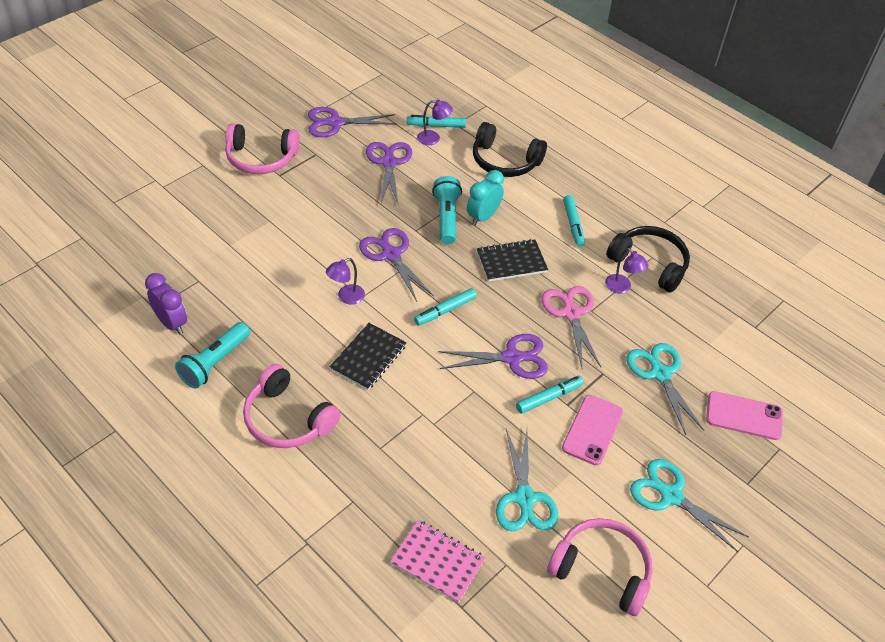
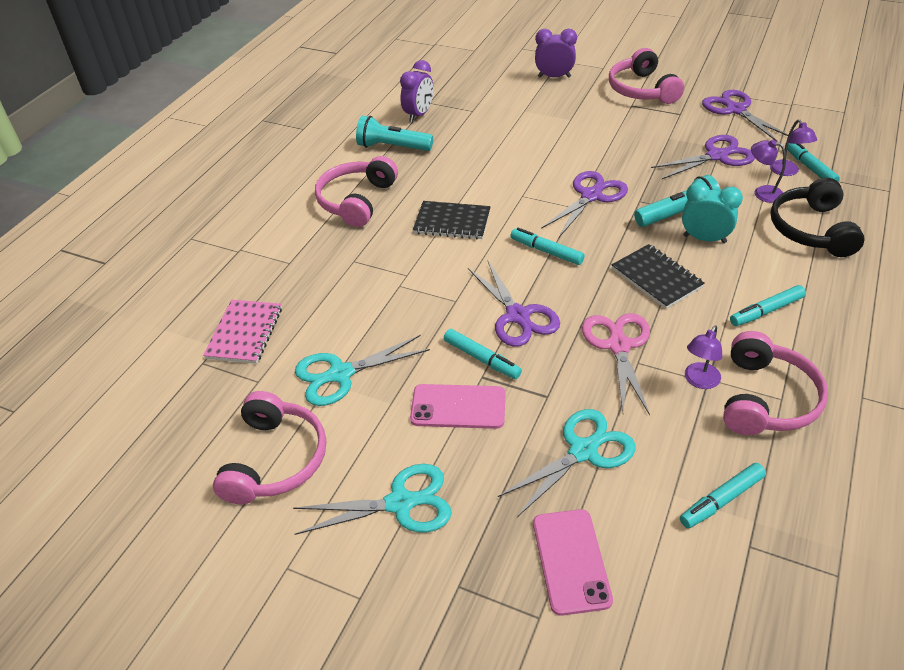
camera: 75 degrees right, 5 degrees down
(189, 202) = (554, 77): none -> purple clock
(346, 297) = (515, 187): purple lamp -> purple lamp (762, 192)
(571, 313) = (618, 346): pink scissors -> pink scissors turned 60 degrees counterclockwise
(649, 264) = (766, 399): black headphones -> pink headphones
(671, 496) = (400, 503): turquoise scissors -> turquoise scissors turned 60 degrees clockwise
(720, 323) = (721, 500): none -> turquoise marker

